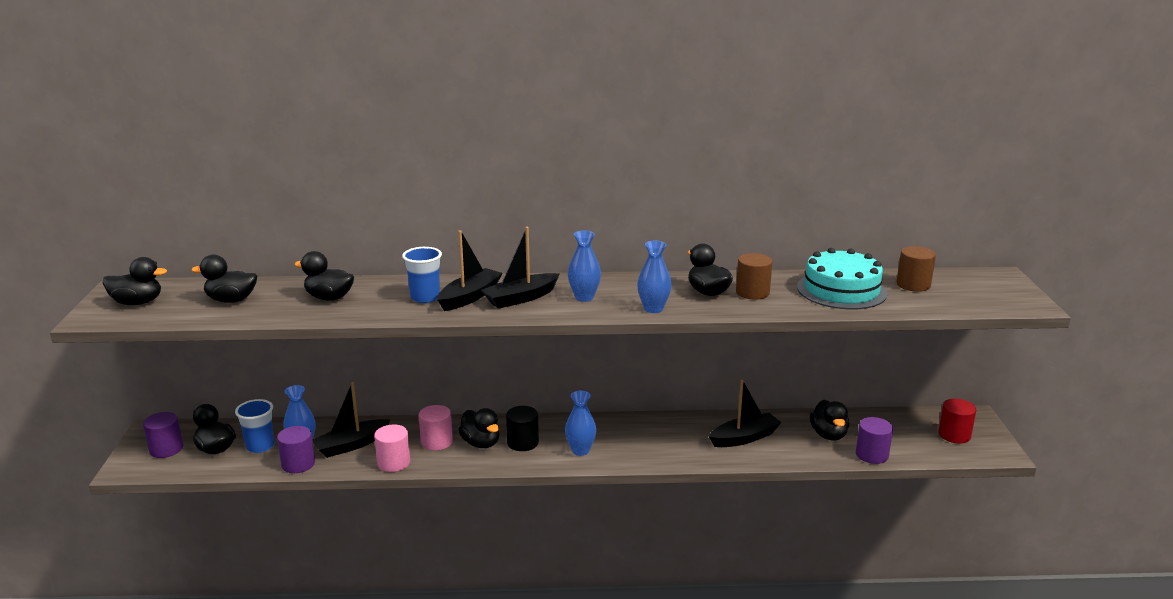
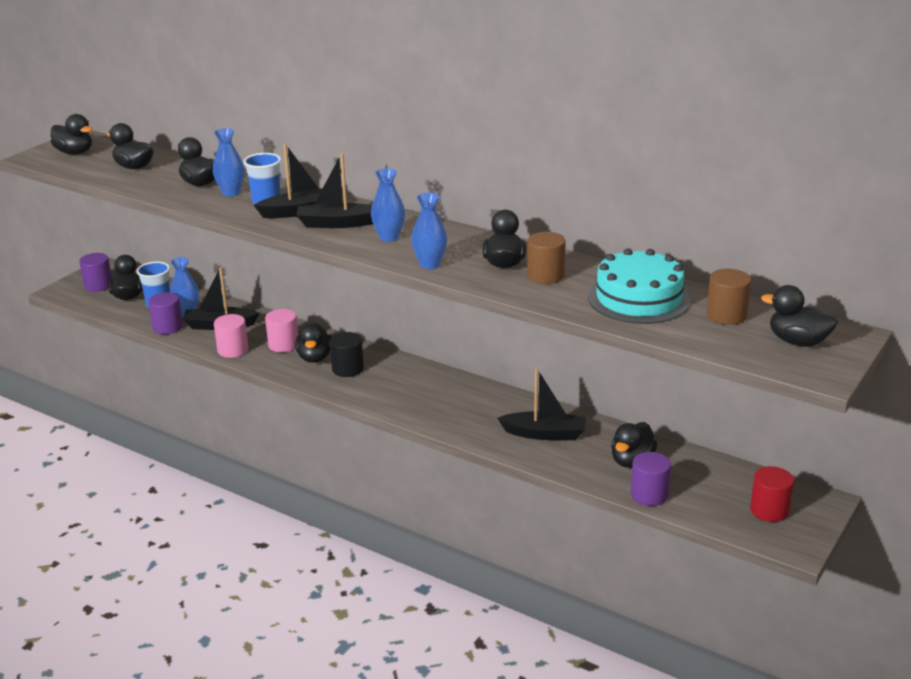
camera: 35 degrees right, 5 degrees up
(580, 451) = (385, 392): blue vase -> blue vase (231, 193)
(982, 289) = (797, 342): none -> black duck

